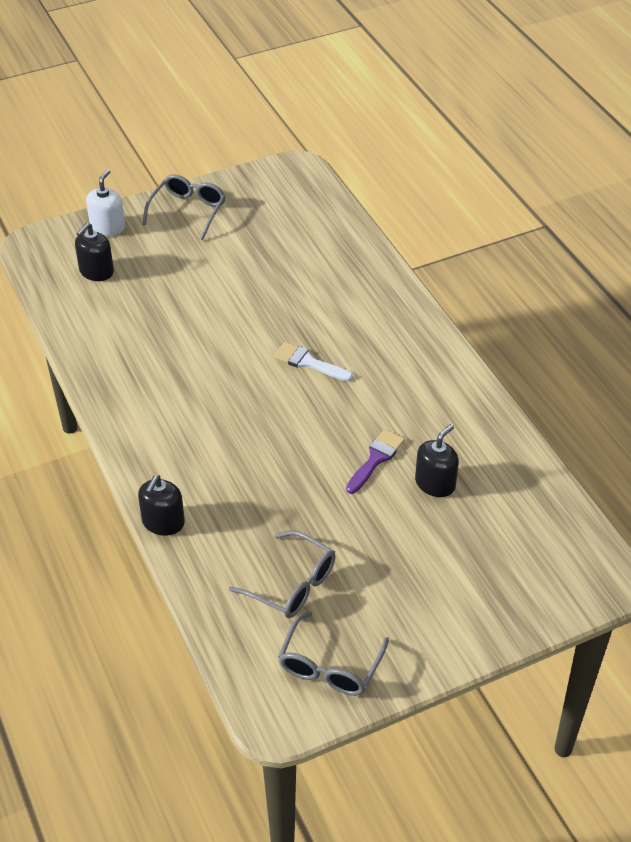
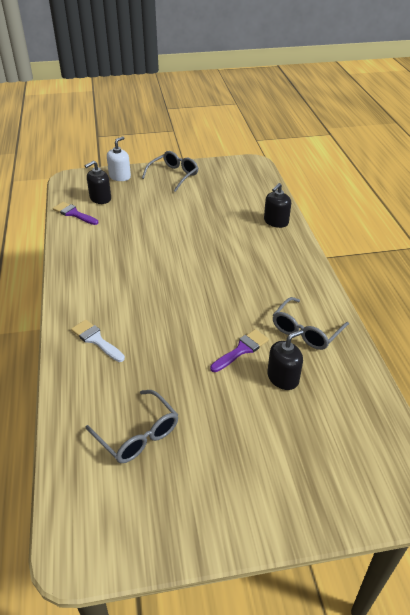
camera: 15 degrees right, 5 degrees down
(69, 304) = (73, 213): none -> purple brush
(163, 522) = (62, 363): black soap dispenser -> black soap dispenser (276, 222)
(308, 362) = (216, 274): white brush -> white brush (96, 340)
(330, 665) = (140, 516): grey glasses -> grey glasses (306, 331)

